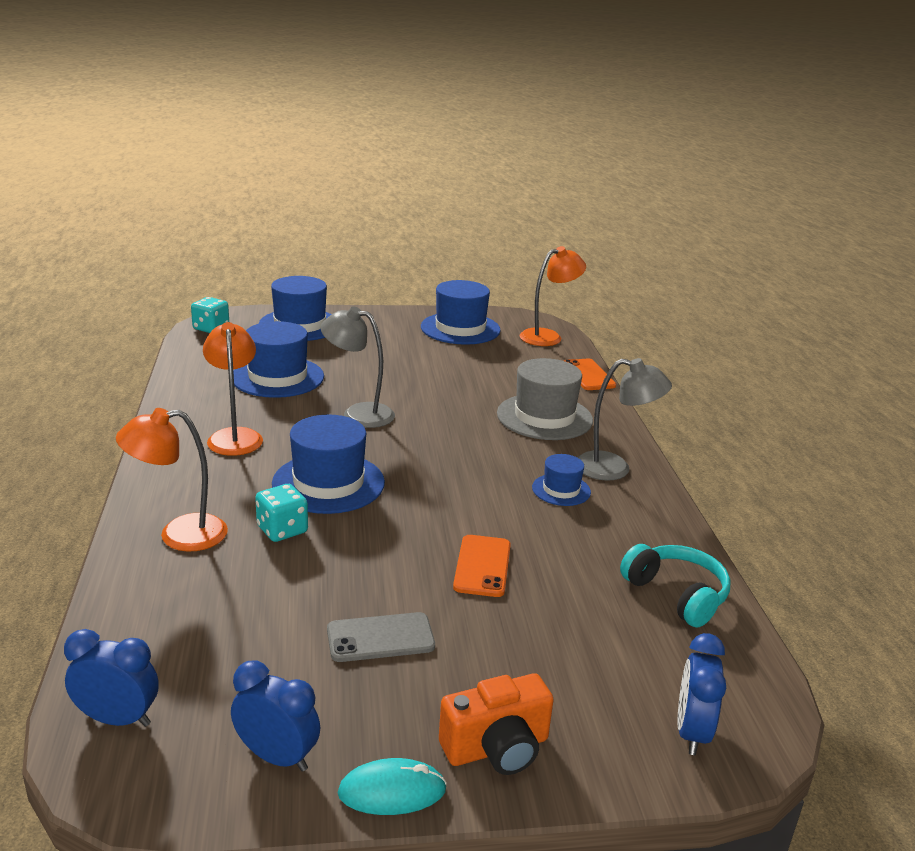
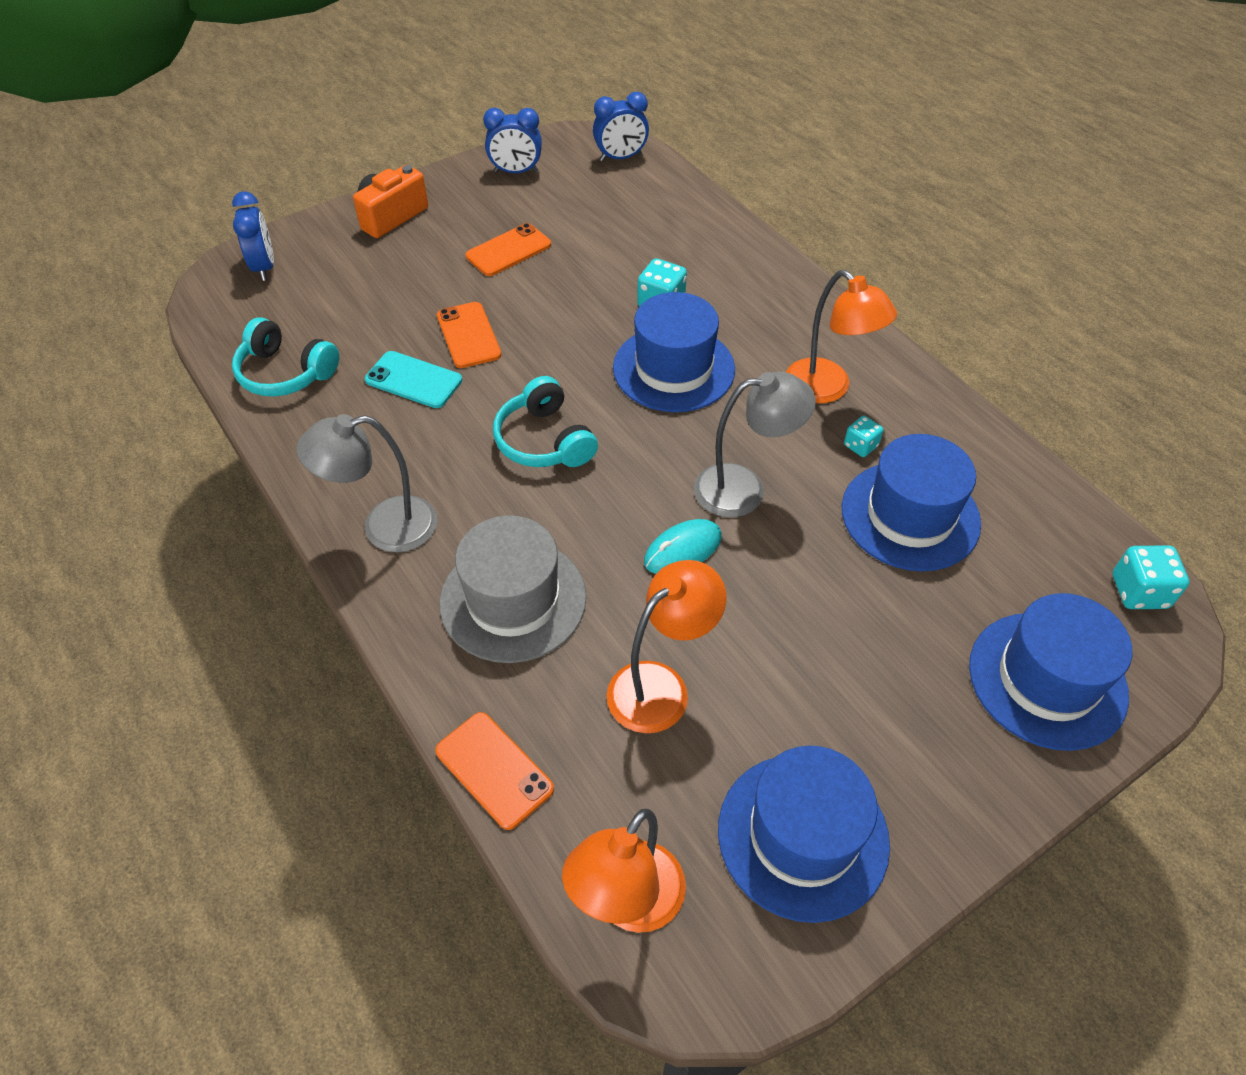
camera: 155 degrees right, 25 degrees up
(179, 535) = (733, 268): orange lamp -> orange lamp (660, 686)
(258, 407) = (860, 446): none -> turquoise dice
(380, 638) = (508, 250): grey phone -> orange phone
(392, 791) = (440, 179): turquoise mouse -> turquoise mouse (683, 549)
(470, 475) = (544, 440): none -> turquoise headphones
(553, 547) = (414, 380): none -> turquoise phone
(561, 490) = (435, 461): blue hat -> none

